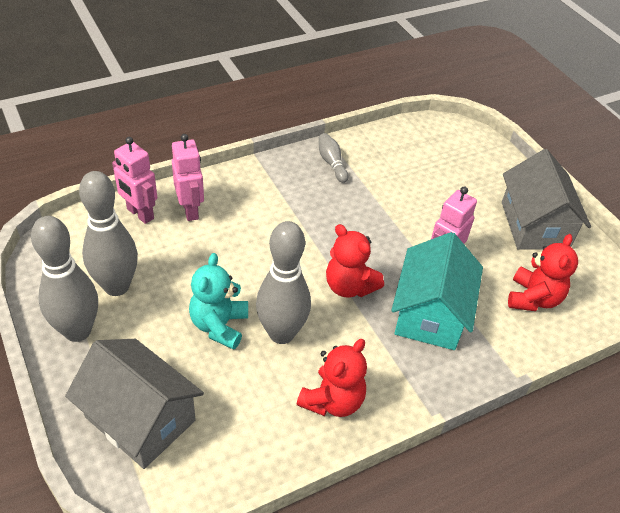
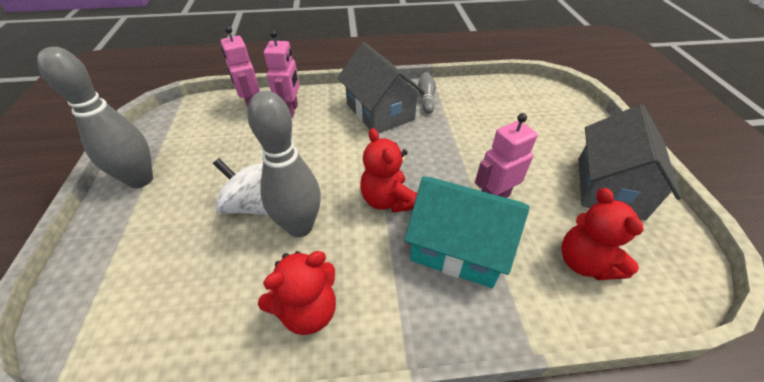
camera: 25 degrees right, 0 degrees up
(116, 286) = (195, 153): grey bowling pin -> none
(140, 419) = (126, 270): grey house -> grey house (380, 112)
(219, 325) = (251, 205): turquoise teddy bear -> white spinning top
(430, 313) = (458, 247): turquoise house -> turquoise house turned 75 degrees clockwise
(533, 298) = (584, 262): red teddy bear -> red teddy bear turned 120 degrees clockwise

